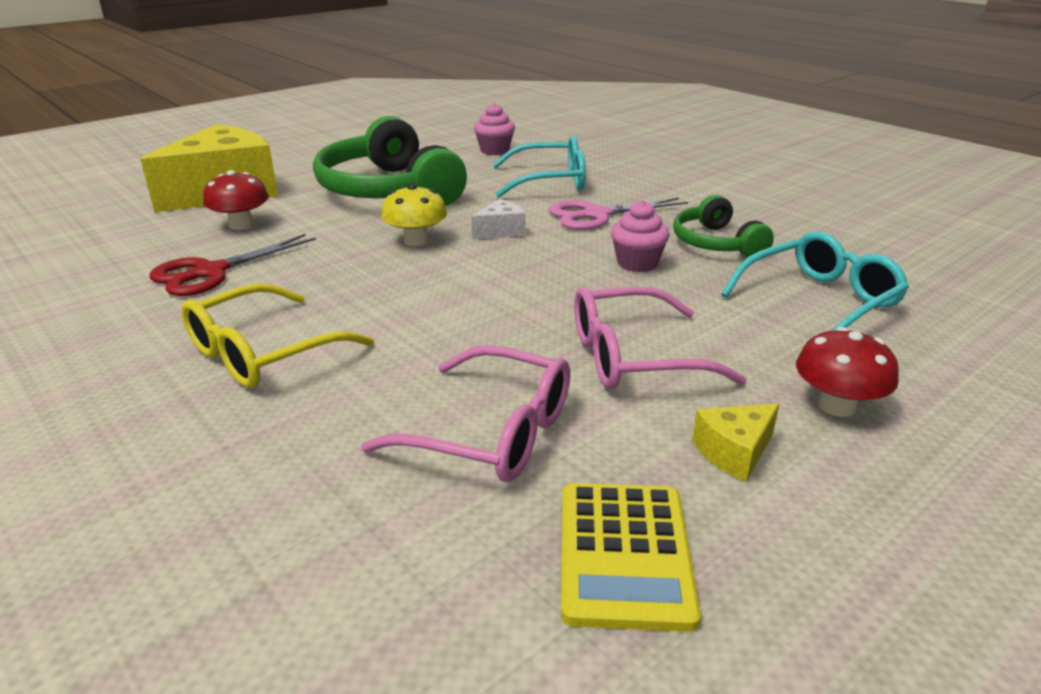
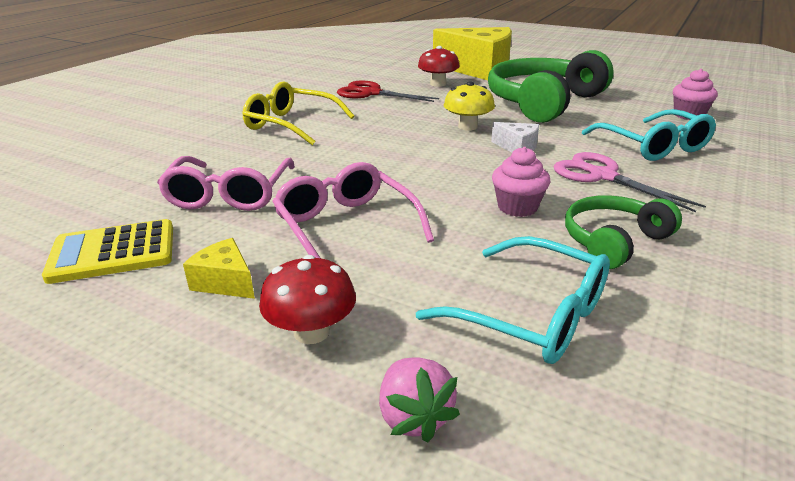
camera: 70 degrees right, 0 degrees up
(948, 374) = (414, 417): none -> pink strawberry

